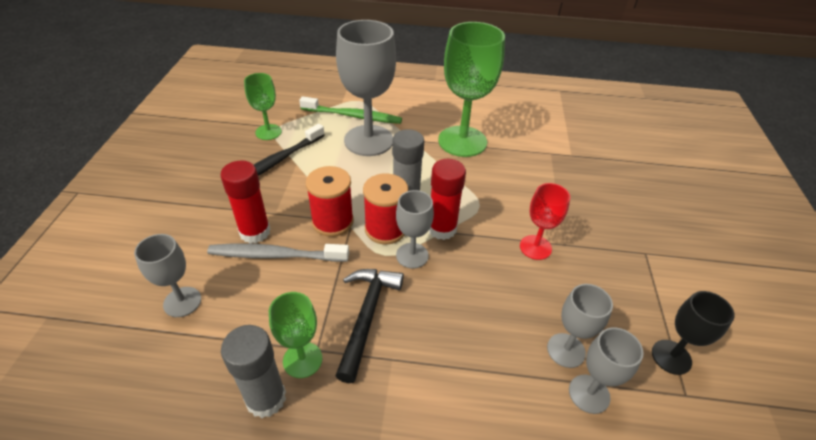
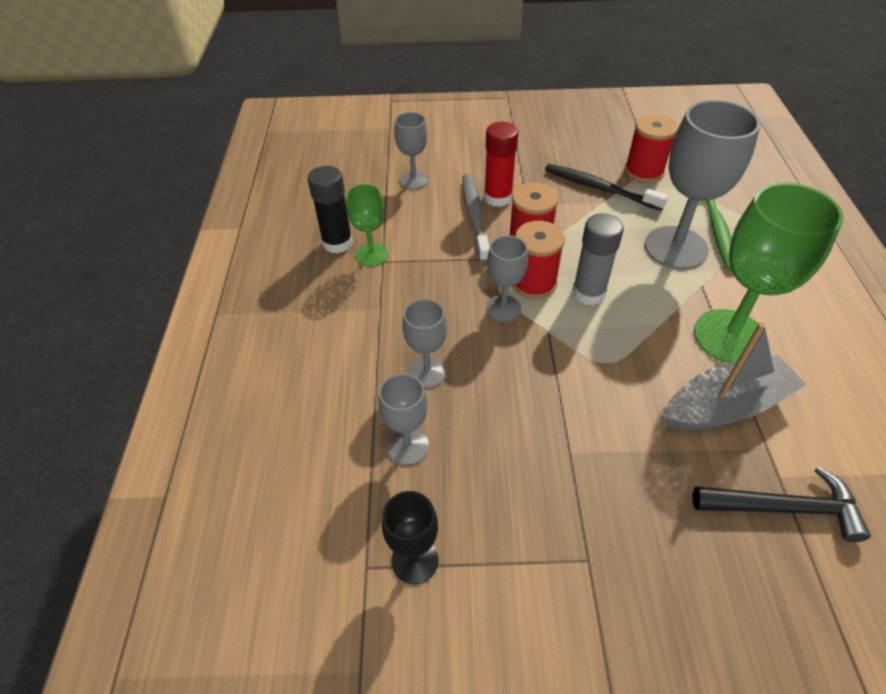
camera: 85 degrees right, 5 degrees up
(266, 398) = (337, 243): grey glue stick -> black glue stick
(268, 132) = (644, 171): green goblet -> red spool
(366, 316) = (420, 285): black hammer -> black hammer (784, 508)
(442, 229) = (551, 329): red glue stick -> none
(520, 160) = (725, 406): none -> grey boat
(535, 247) = (552, 421): red goblet -> none
(589, 394) = (359, 464): grey goblet -> grey goblet (427, 372)

